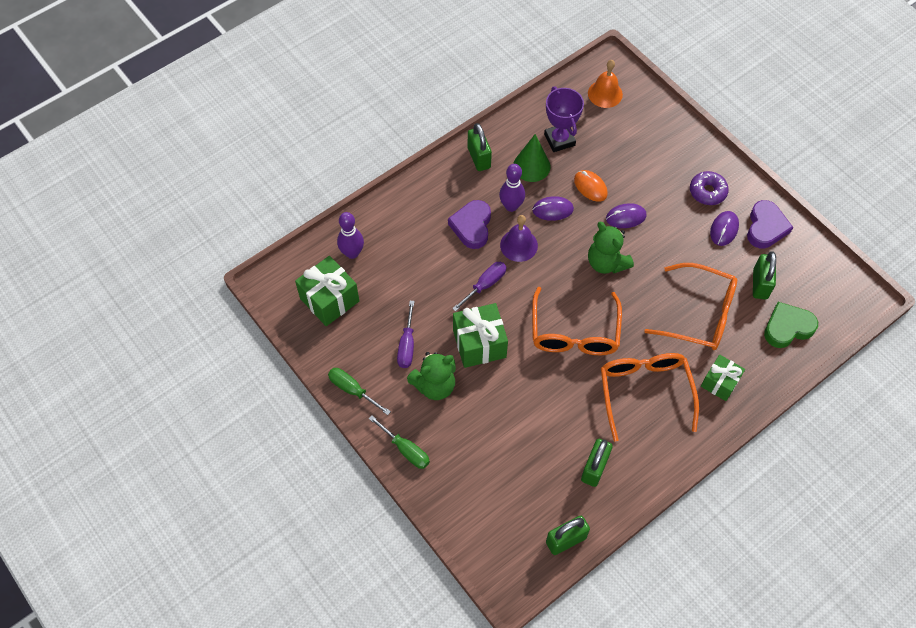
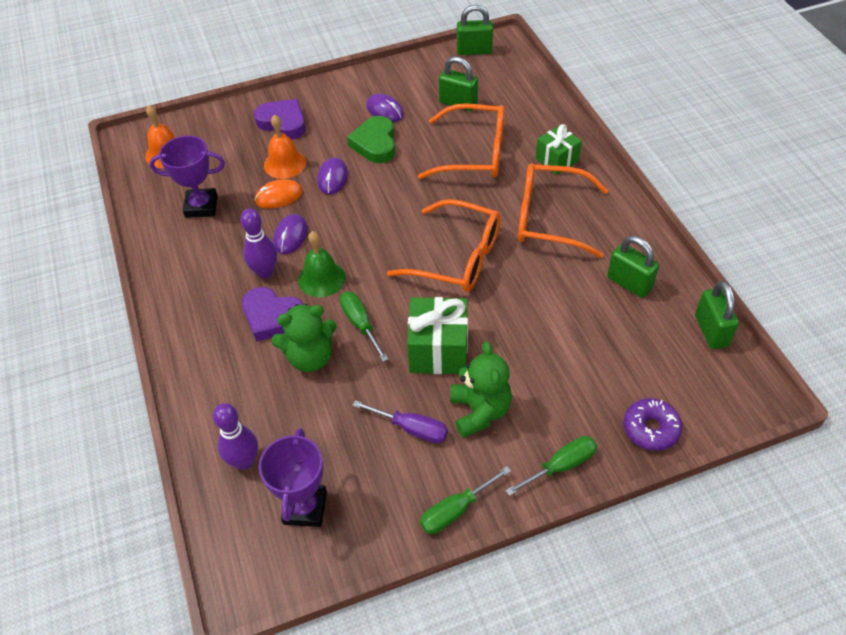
camera: 70 degrees left, 10 degrees down
(329, 300) = (305, 508): green gift -> purple trophy
(479, 158) = (179, 286): green padlock -> green padlock (474, 51)
(485, 285) = (360, 324): purple screwdriver -> green screwdriver
(519, 245) = (321, 278): purple bell -> green bell
(531, 166) = (221, 240): green cone -> none
(606, 263) = (381, 208): green teddy bear -> green teddy bear (310, 357)
(628, 178) = (285, 164): none -> orange bell
(700, 314) = (474, 153): orange glasses -> orange glasses turned 60 degrees clockwise
(707, 192) = (335, 110): purple donut -> purple donut (651, 429)
(765, 227) = (397, 82): purple heart -> purple heart (283, 123)
(787, 327) = (512, 98): green heart -> green heart (375, 144)

